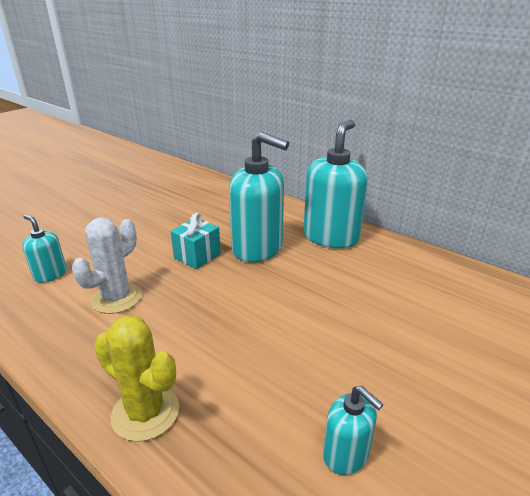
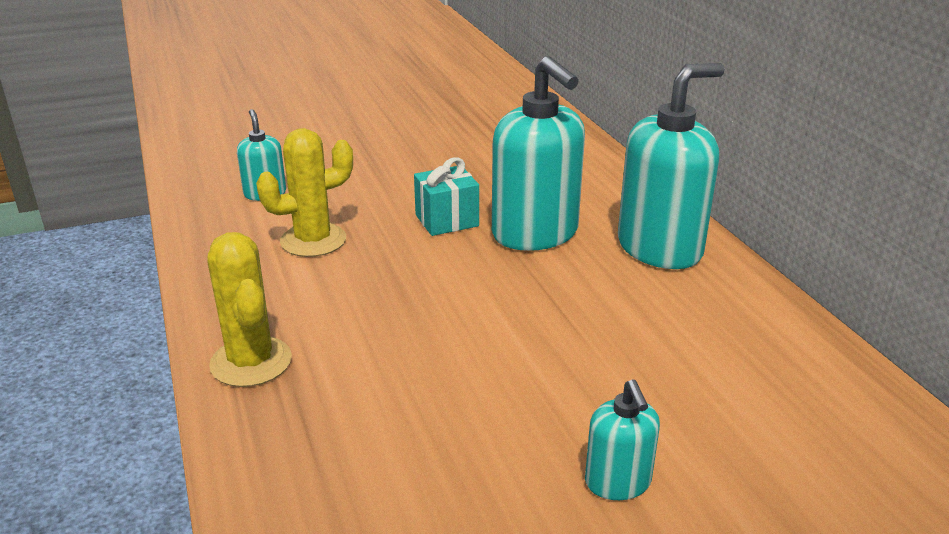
camera: 30 degrees right, 0 degrees up
(116, 298) = (313, 240): white cactus -> yellow cactus
(346, 455) = (417, 484): turquoise soap dispenser -> turquoise soap dispenser (618, 482)

